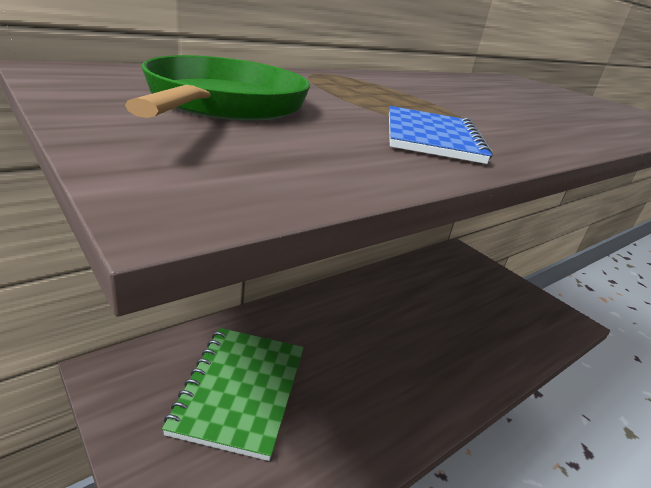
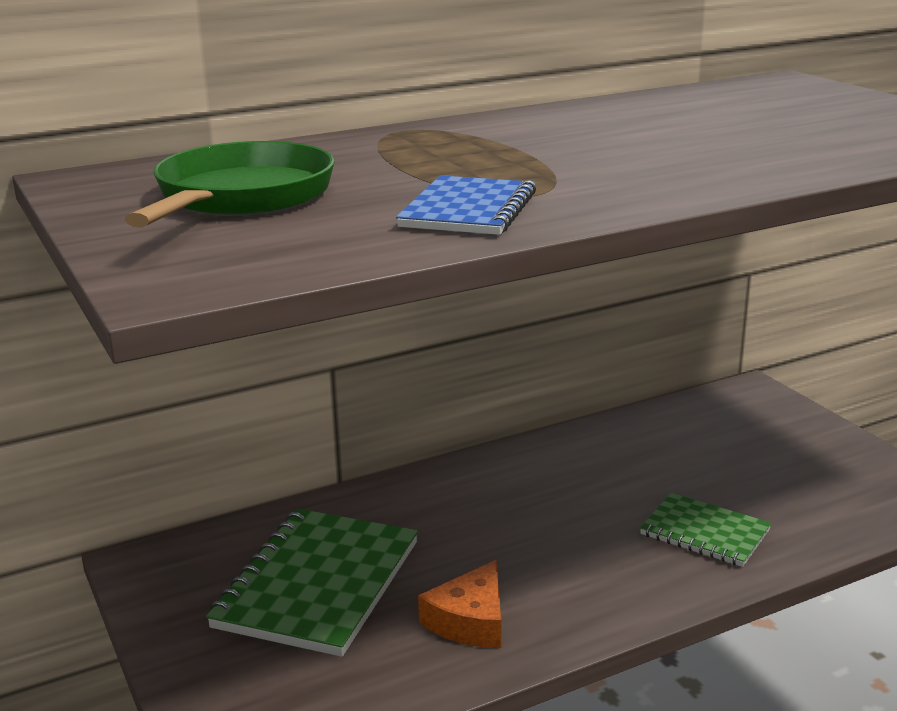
camera: 15 degrees right, 5 degrees down
(351, 421) = (470, 620): none -> orange cheese
(470, 346) = (705, 532): none -> green notebook

